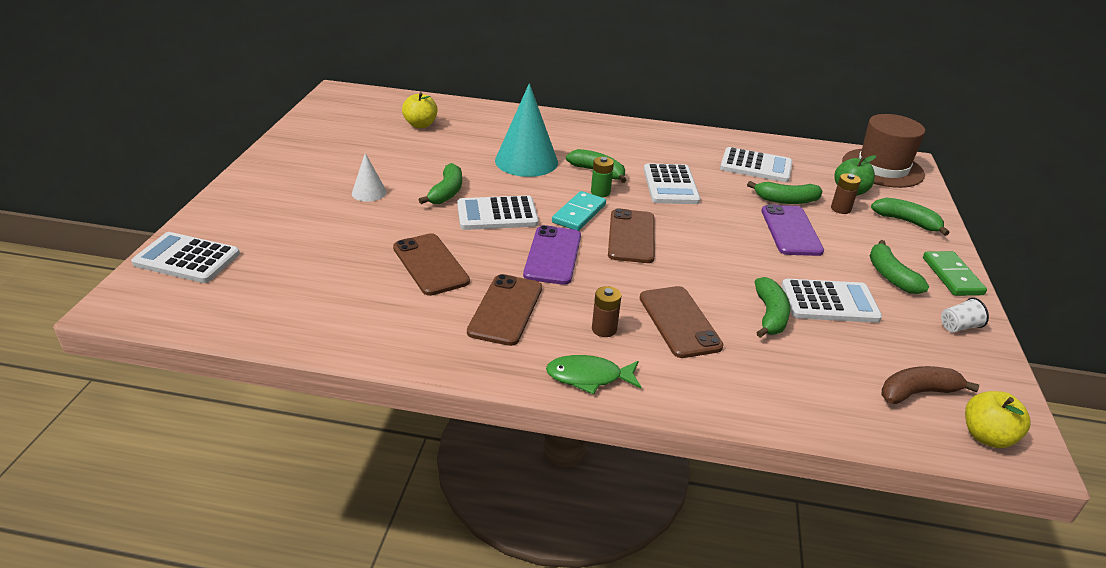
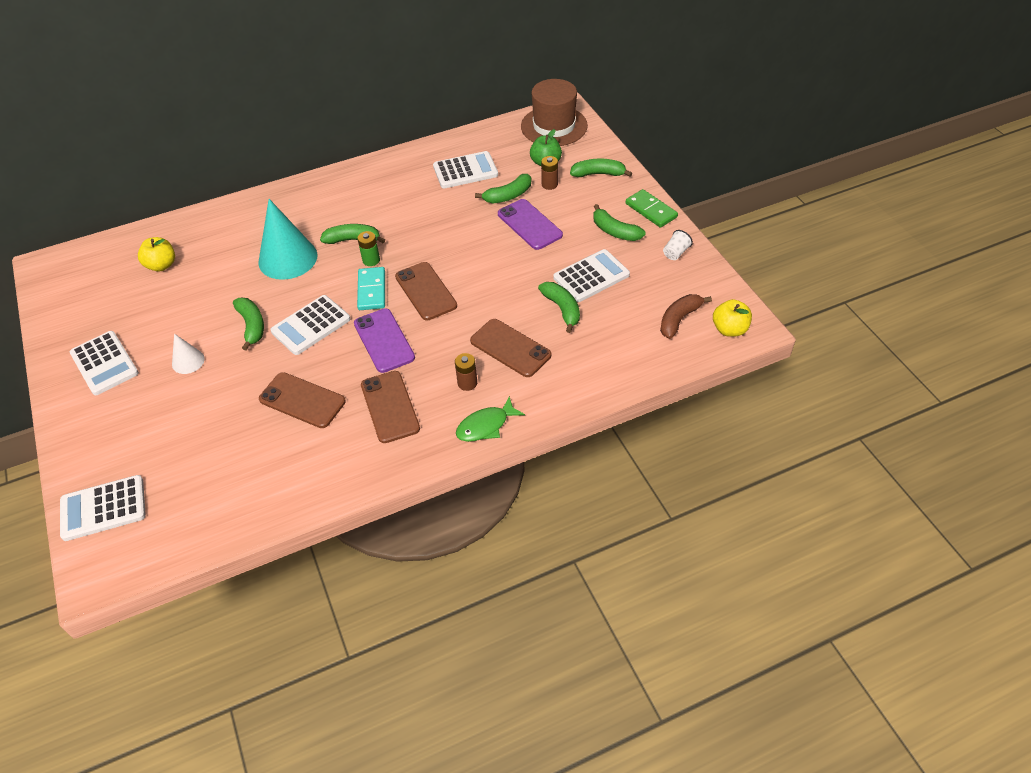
camera: 30 degrees left, 15 degrees up
(670, 185) = (417, 224): white calculator -> white calculator (104, 363)

